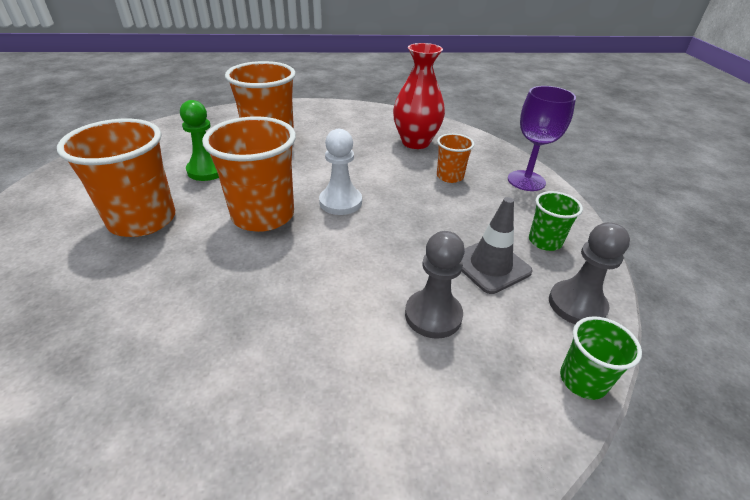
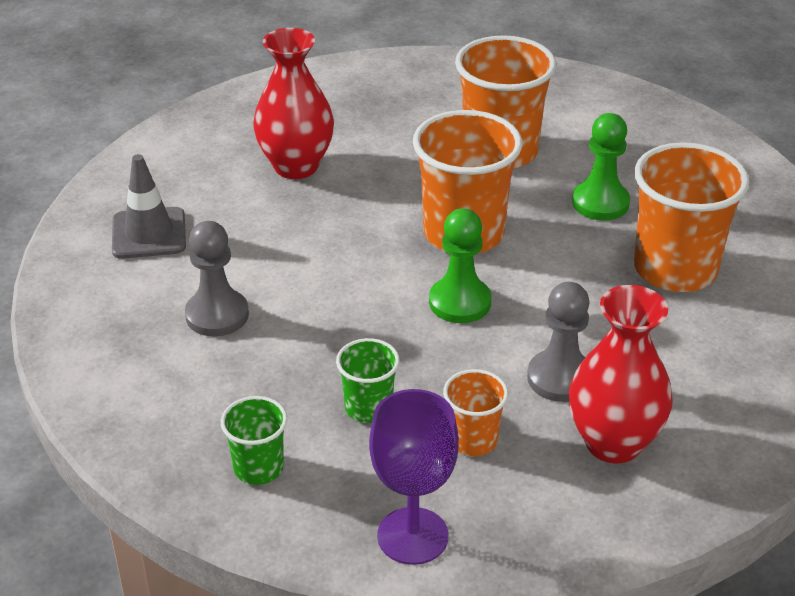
camera: 115 degrees right, 0 degrees up
(180, 343) = (296, 166): none -> red vase
(340, 202) = (460, 302): white pawn -> green pawn
(490, 265) = (253, 391): grey traffic cone -> grey traffic cone (149, 233)
(577, 305) = (146, 433): grey pawn -> grey pawn (560, 378)
(582, 380) = (72, 381): green cup -> green cup (368, 408)

